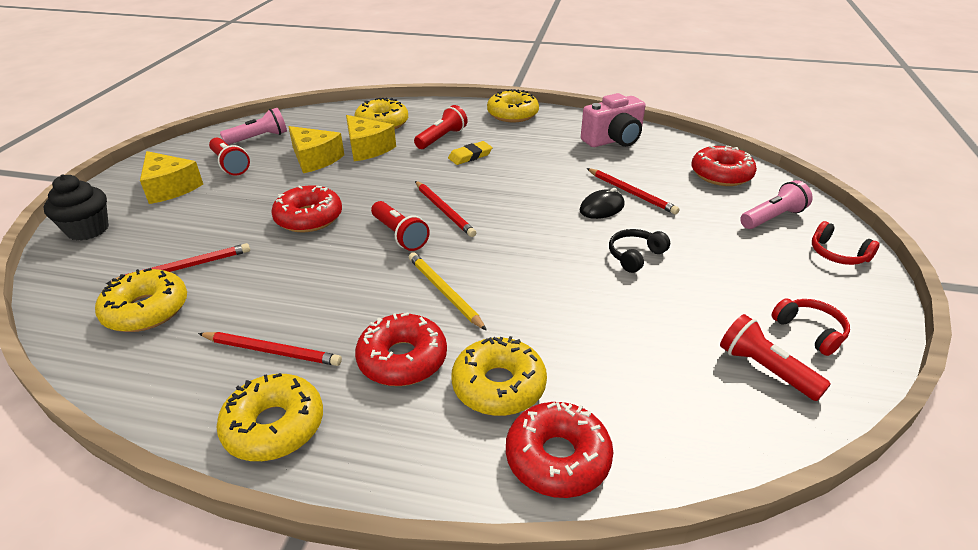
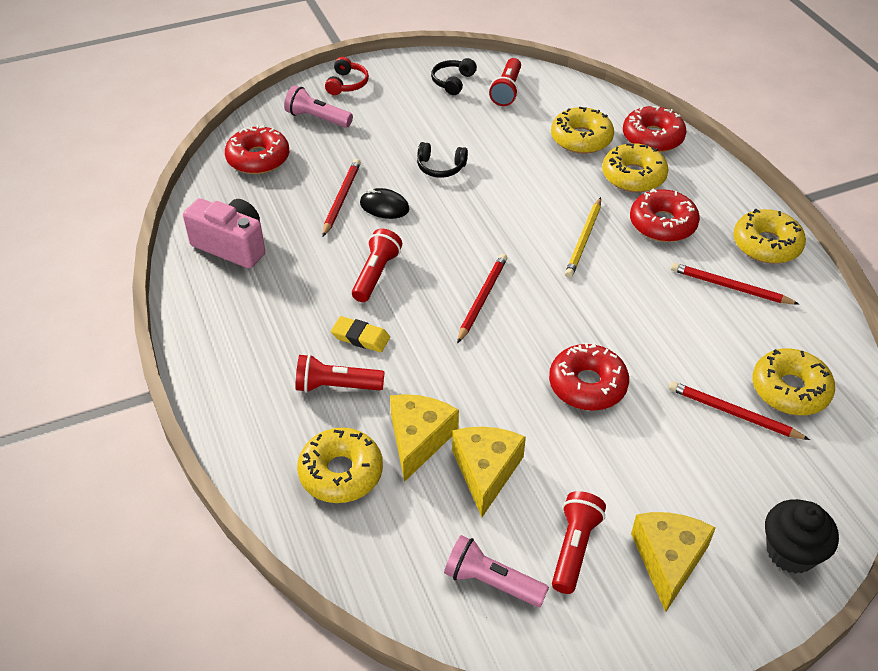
camera: 125 degrees left, 10 degrees up
(272, 351) = (730, 287): red pencil -> red pencil turned 45 degrees counterclockwise
(399, 235) = (546, 305): red flashlight -> red flashlight (376, 274)
(512, 114) = (216, 357): yellow donut -> yellow donut (581, 139)
(810, 331) = (453, 82): red headphones -> black headphones

